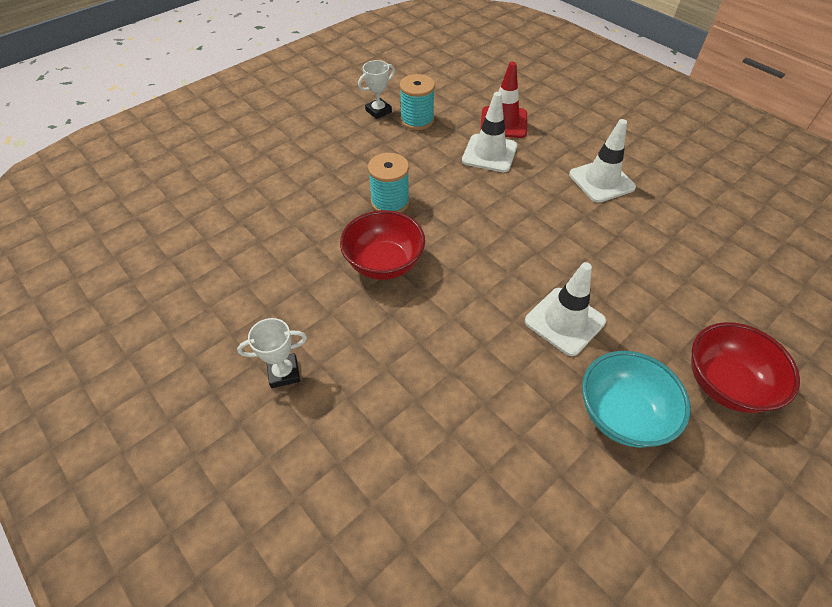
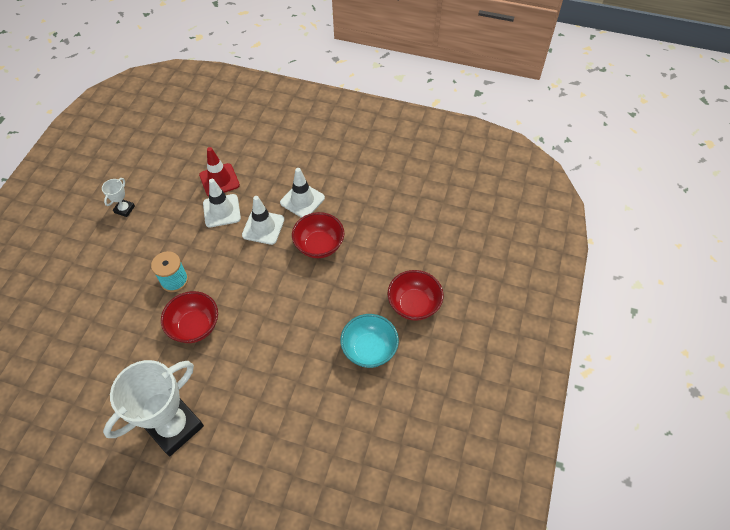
camera: 30 degrees left, 5 degrees up
(284, 373) = (174, 426): white trophy -> white trophy, size x2.32
(417, 120) = (157, 205): turquoise spool -> none
(564, 321) = (319, 310): white traffic cone -> white traffic cone (263, 227)
(602, 241) = (319, 245): none -> red bowl

